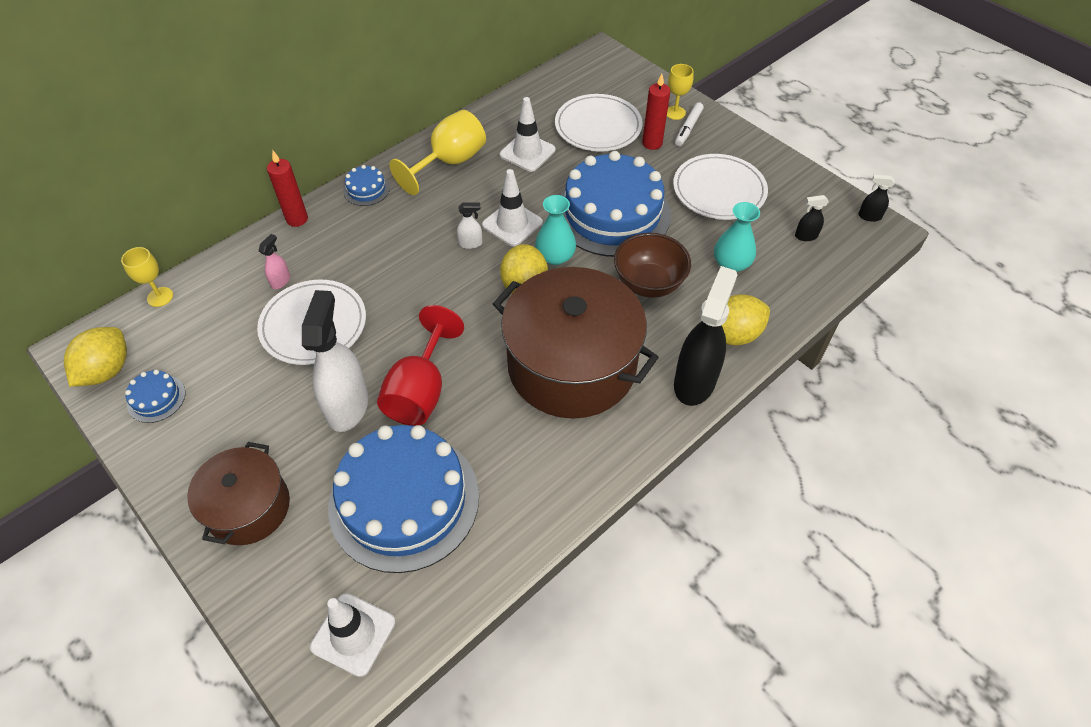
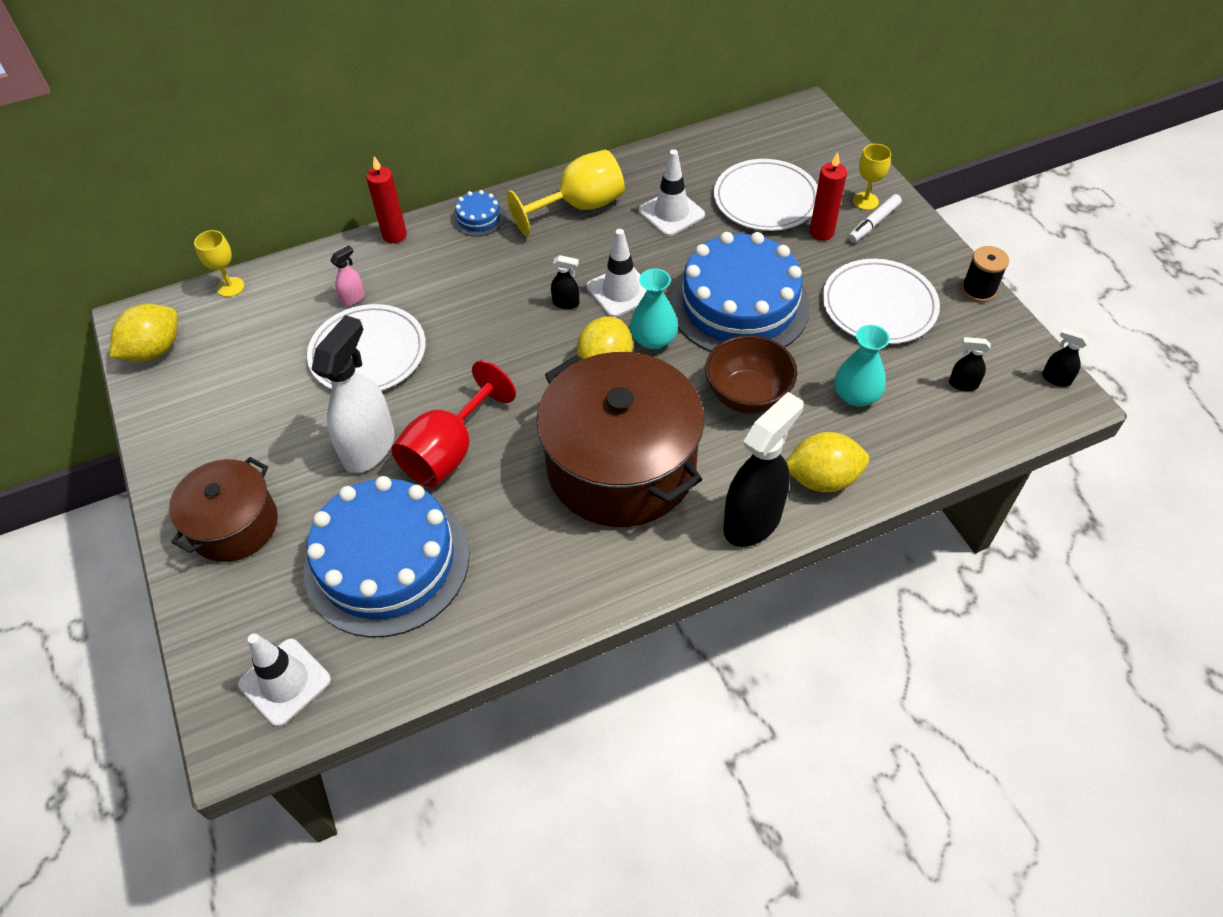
camera: 20 degrees right, 0 degrees up
(156, 398) = (189, 390): blue cake -> none
(470, 243) = (566, 303): white spray bottle -> black spray bottle
(786, 163) = (978, 290): none -> black spool

